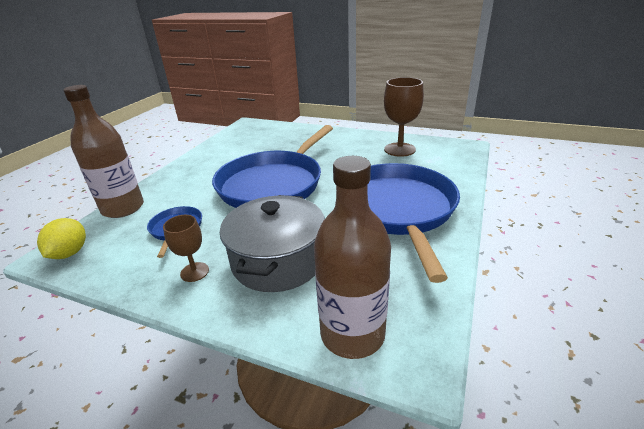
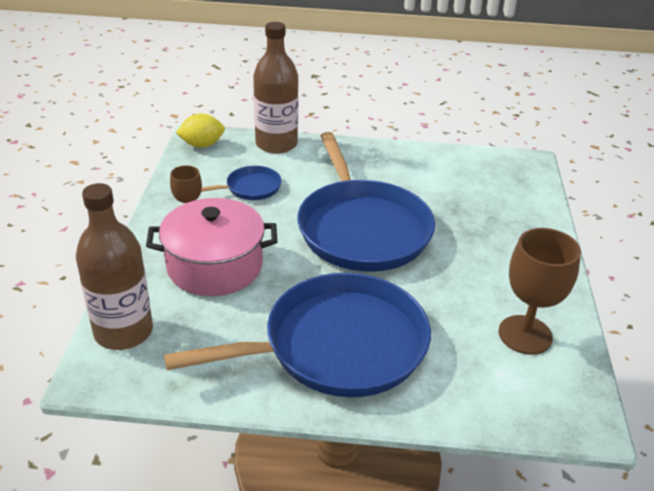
camera: 70 degrees right, 5 degrees up
(273, 184) = (362, 228): blue pan -> blue pan turned 120 degrees counterclockwise
(278, 260) = (214, 266): grey pot -> pink pot

